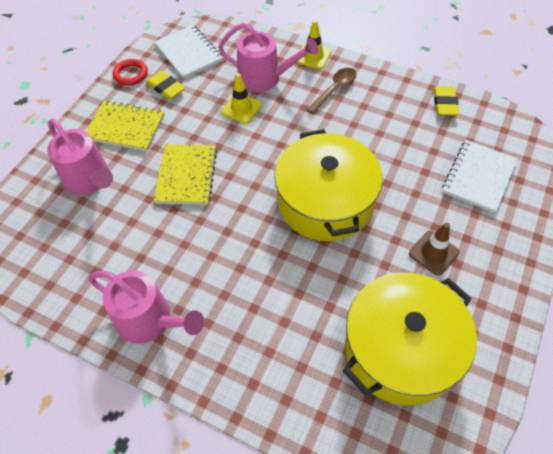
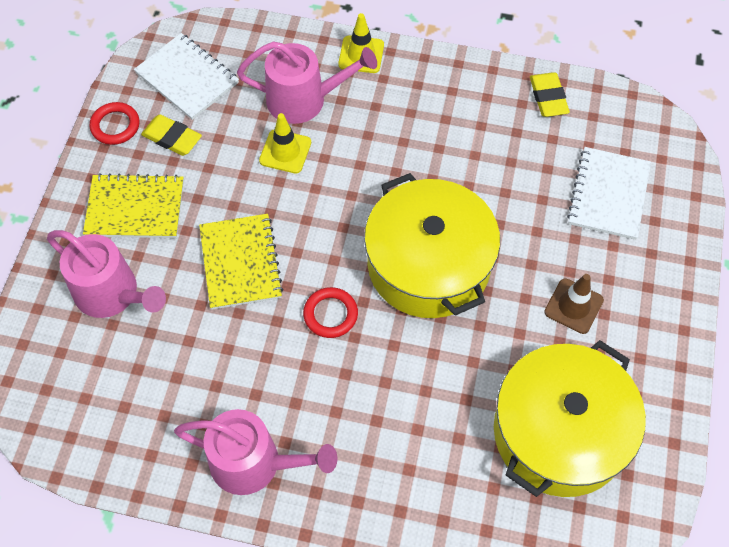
camera: 15 degrees left, 5 degrees up
(241, 223) = (330, 314): none -> red ring
(334, 89) = (402, 101): brown spoon -> none

